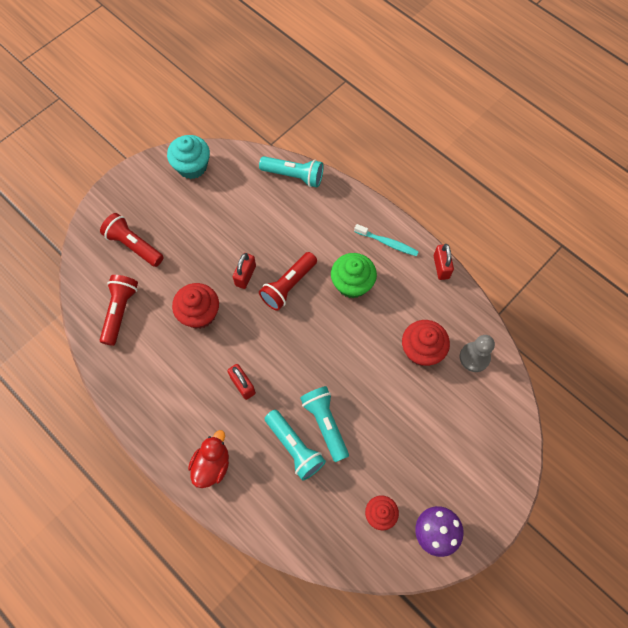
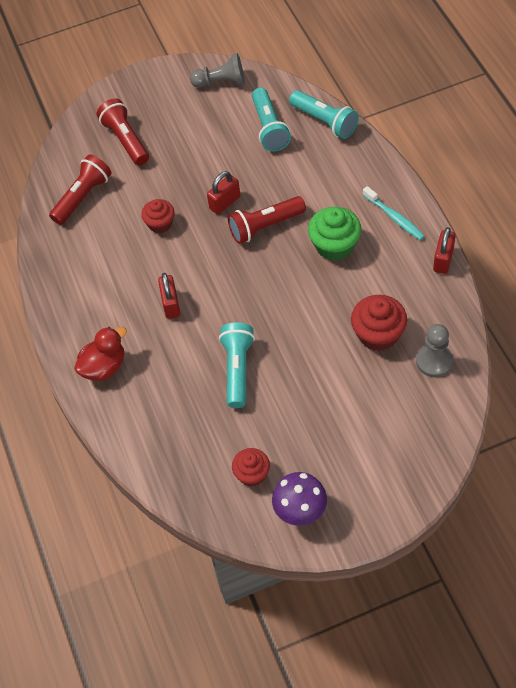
camera: 30 degrees right, 10 degrees down
(192, 166) = (221, 82): turquoise cupcake -> grey pawn
(199, 313) = (160, 224): red cupcake -> red cupcake, size x0.65
(295, 448) = (194, 381): turquoise flashlight -> turquoise flashlight (269, 128)

